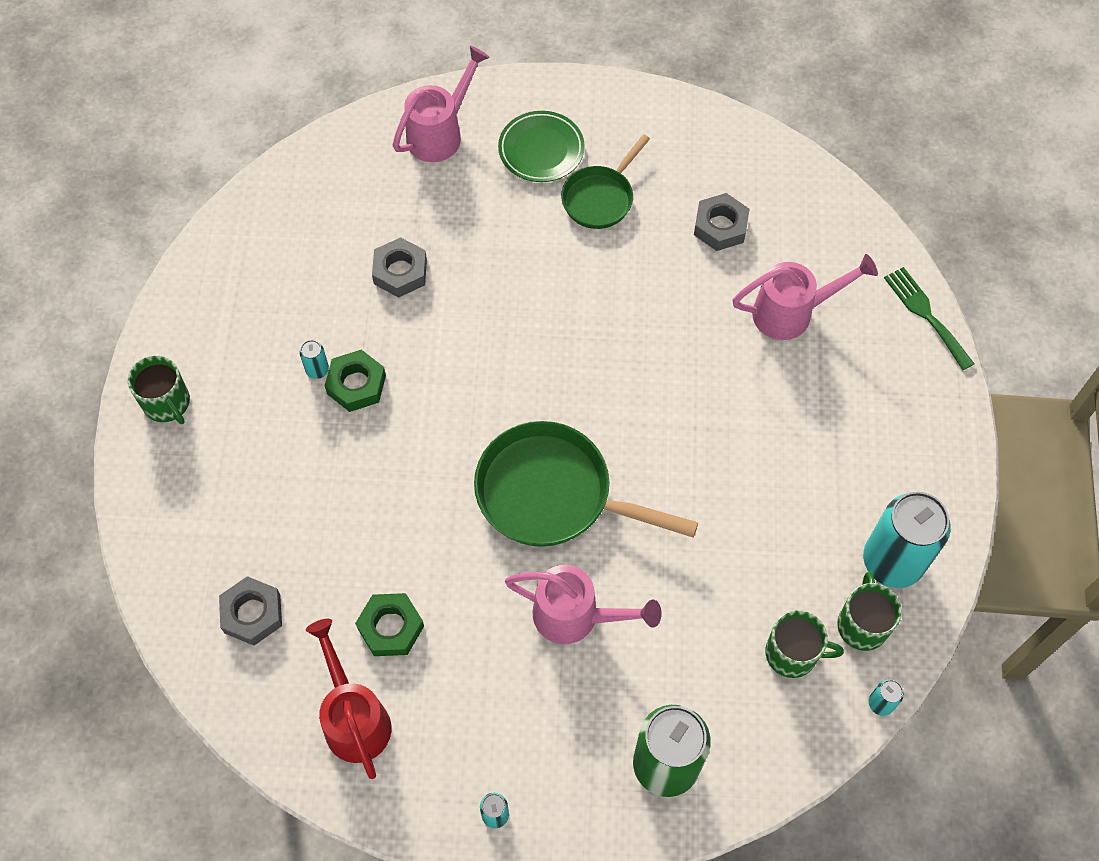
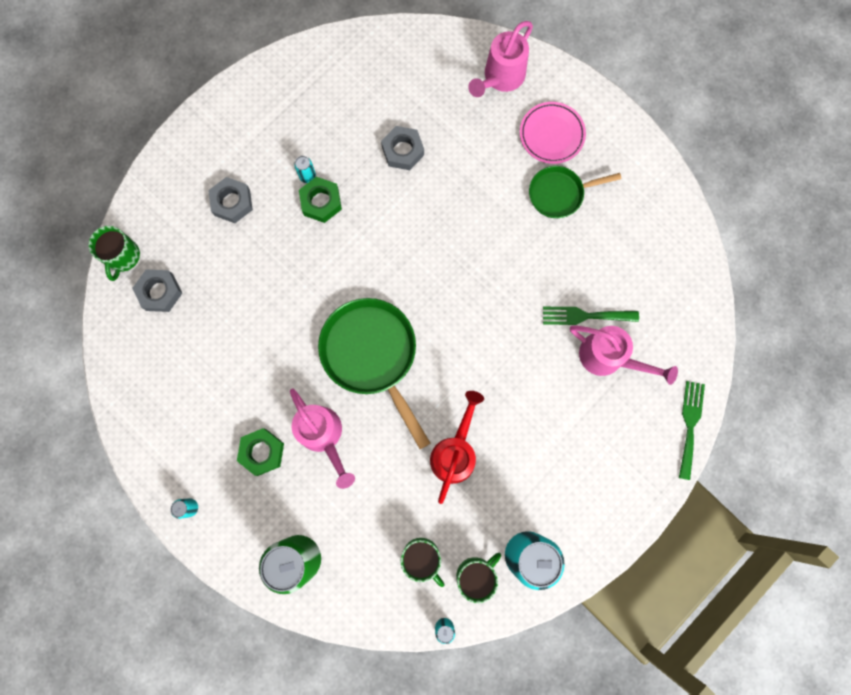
camera: 40 degrees right, 15 degrees up
(167, 403) = (213, 132): green mug -> green mug (123, 256)
(354, 718) = (163, 394): red watering can -> red watering can (455, 452)
(390, 627) = (222, 359): green nut -> green nut (262, 452)
(440, 133) = (500, 78): pink watering can -> pink watering can turned 135 degrees clockwise
(541, 150) = (551, 135): green plate -> pink plate
(720, 226) = (615, 269): grey nut -> grey nut (232, 202)
(732, 291) = (585, 316): none -> green fork

